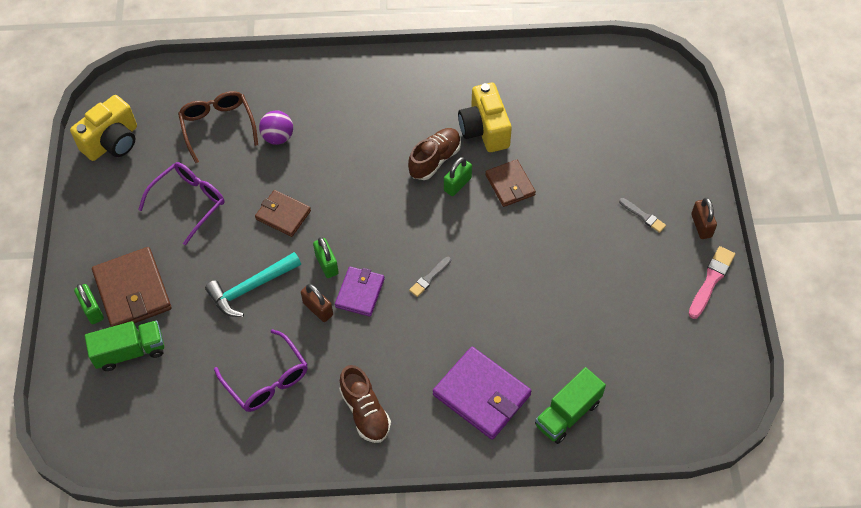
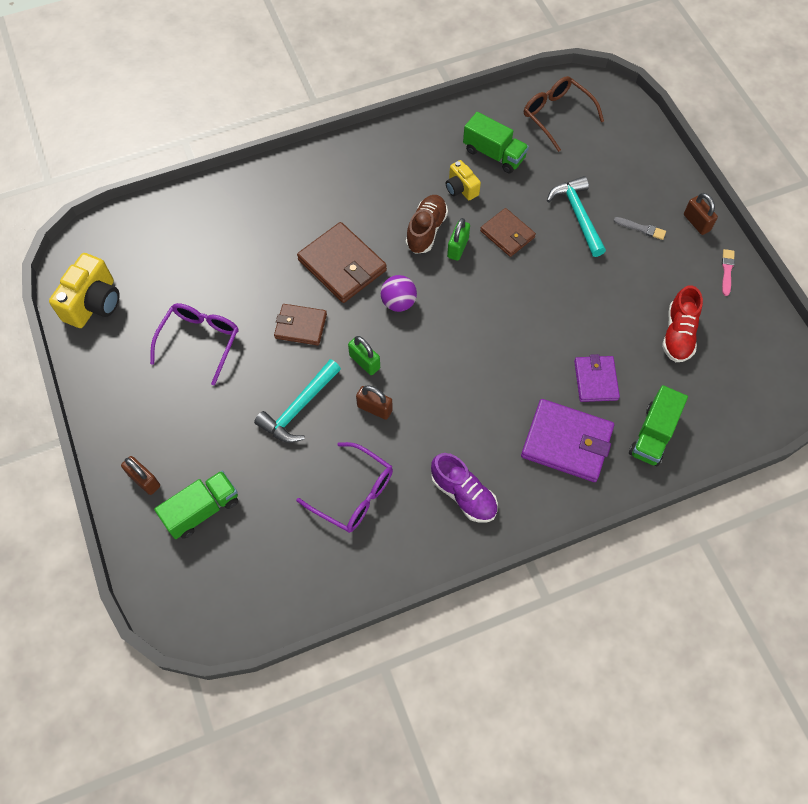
camera: 20 degrees left, 5 degrees up
(92, 310) = (144, 480): green padlock -> brown padlock
(133, 291) = (179, 448): brown wallet -> brown wallet (342, 265)
(218, 126) = (197, 257): brown glasses -> brown glasses (556, 115)
(278, 137) = (263, 251): purple ball -> purple ball (398, 302)
(360, 293) = (409, 380): purple wallet -> purple wallet (595, 380)
(365, 412) = (463, 494): brown shoe -> purple shoe
(429, 278) = (469, 345): grey brush -> none
(484, 130) = (461, 188): yellow camera -> yellow camera, size x0.58
(530, 105) = (494, 154): none -> green truck
(586, 185) = (577, 215): none -> turquoise hammer
(634, 327) = (678, 334): none -> red shoe
(711, 281) = (727, 271): pink brush -> pink brush, size x0.63

